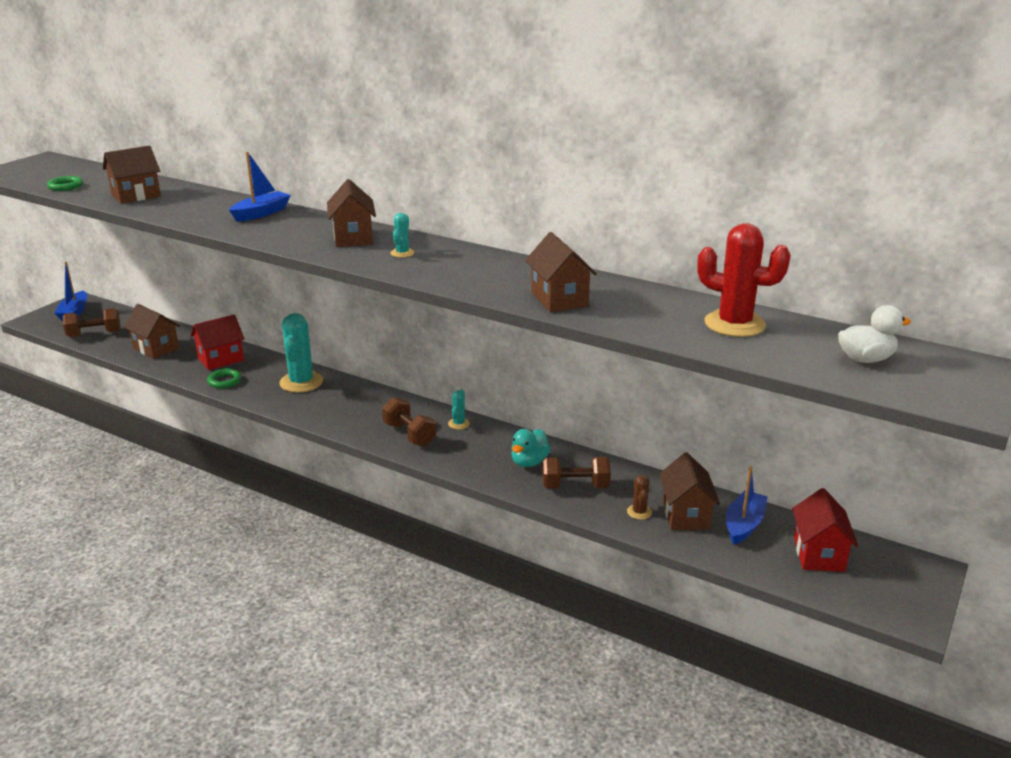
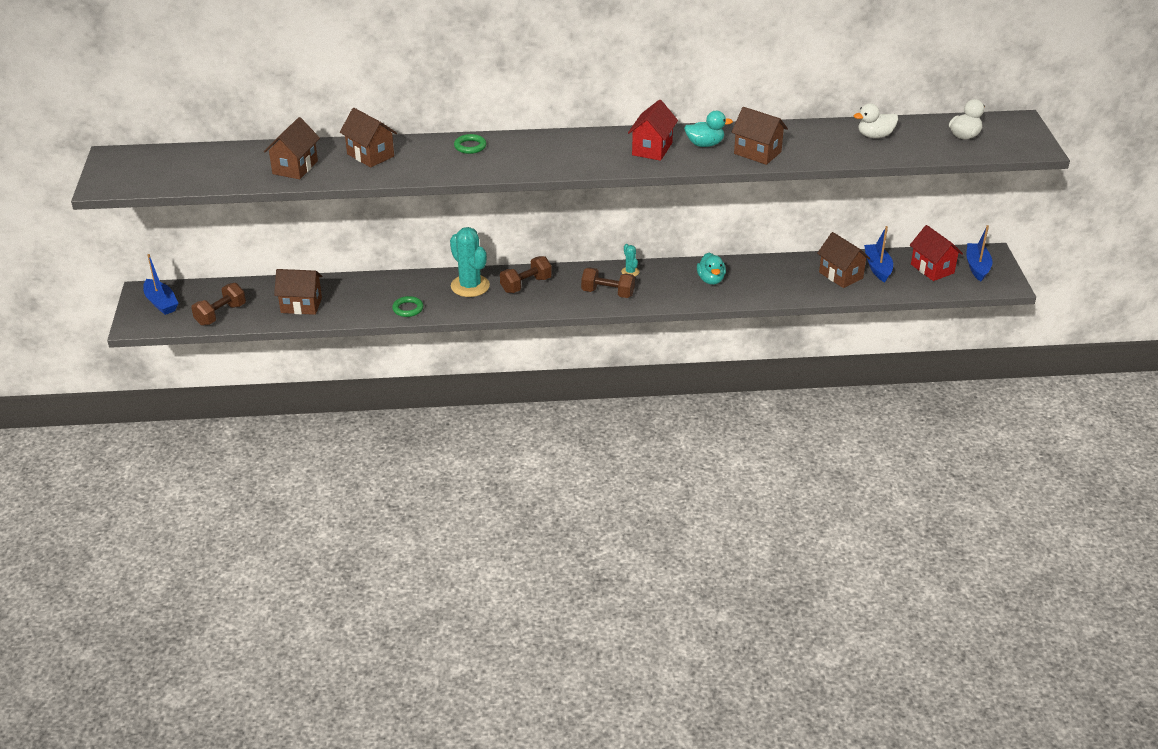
camera: 35 degrees left, 10 degrees up
(65, 186) = (208, 179): green ring -> green ring (470, 146)
(221, 359) = (374, 293): red house -> red house (652, 149)
(261, 213) = (435, 150): blue boat -> blue boat (977, 267)
(353, 238) = (546, 149): brown house -> brown house (370, 155)
(402, 253) = (603, 151): turquoise cactus -> none
(515, 276) = (705, 144): none -> turquoise duck
(575, 486) = (758, 284): brown dumbbell -> brown dumbbell (526, 285)
(639, 512) = (813, 285): brown cactus -> none
(734, 324) = (875, 136): red cactus -> white duck

